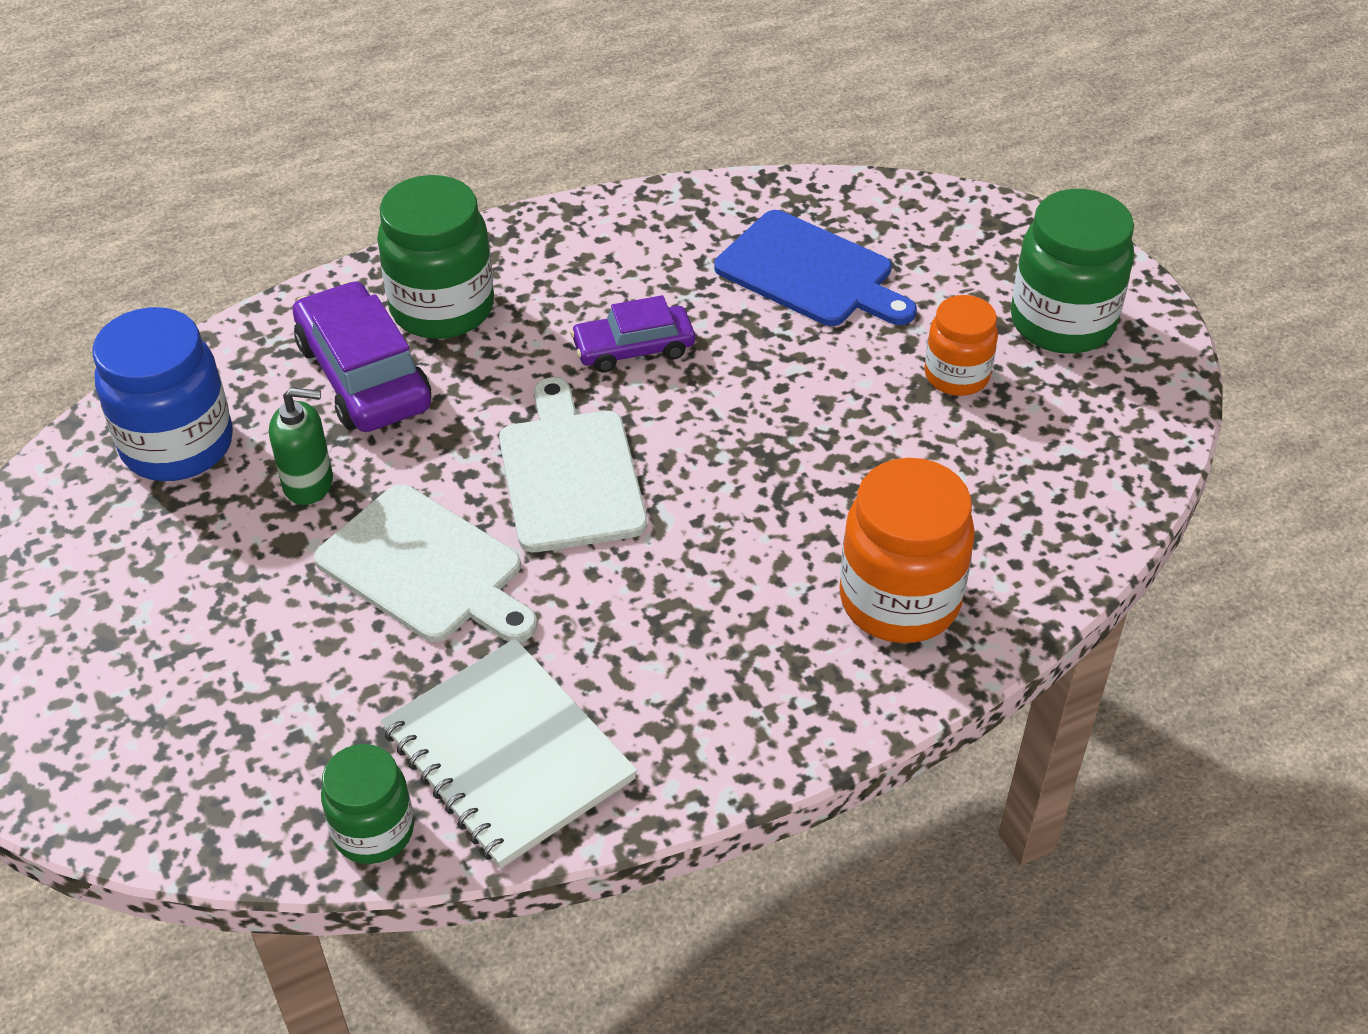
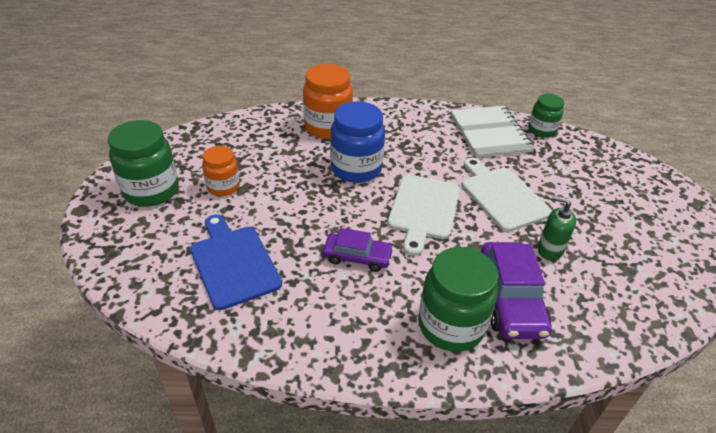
camera: 155 degrees left, 5 degrees down
(178, 445) = (620, 296): blue jar -> blue jar (356, 168)

